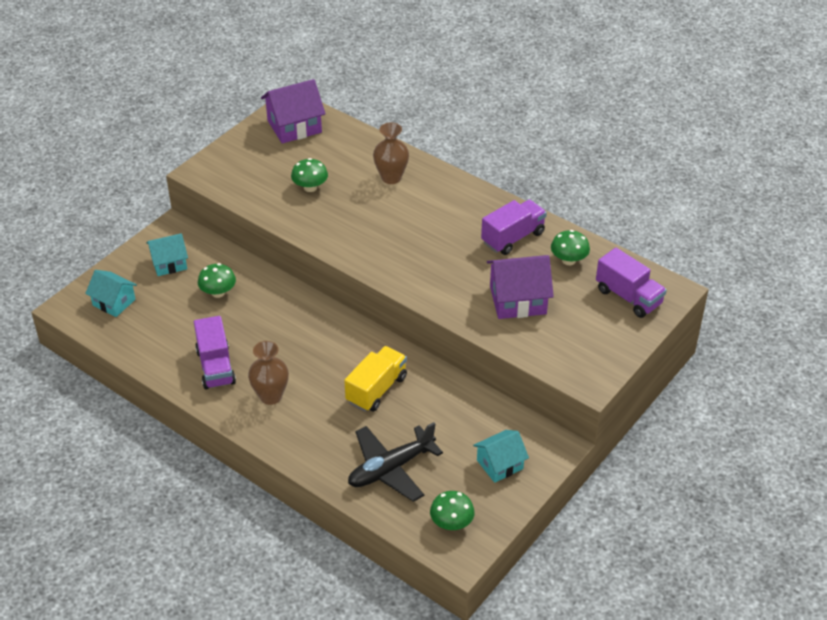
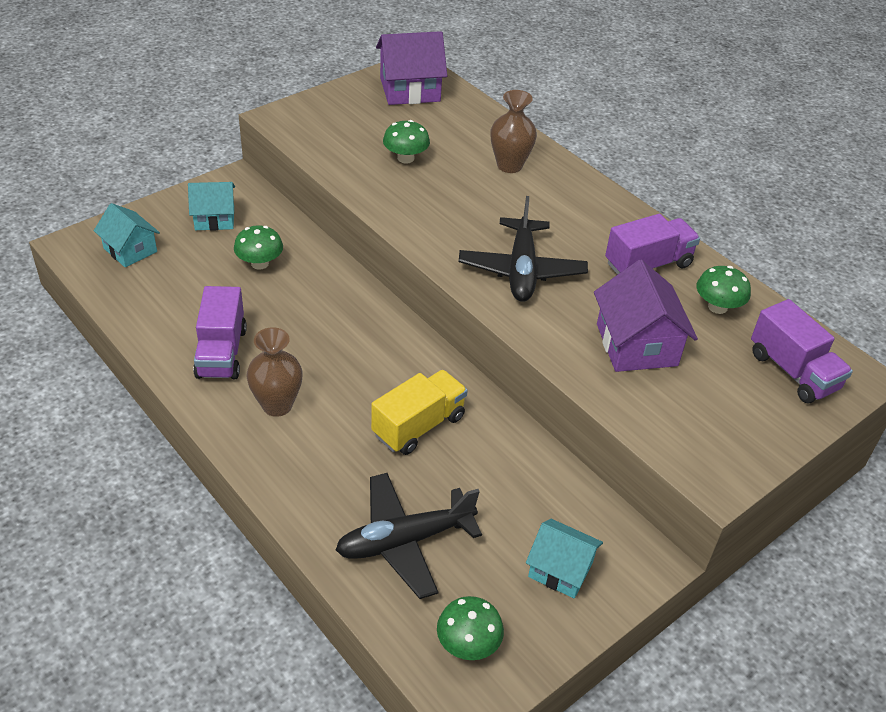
camera: 10 degrees right, 0 degrees up
(423, 261) = (521, 270): none -> black plane
(500, 464) = (560, 569): turquoise house -> turquoise house turned 45 degrees clockwise
(518, 300) = (636, 345): purple house -> purple house turned 75 degrees clockwise

